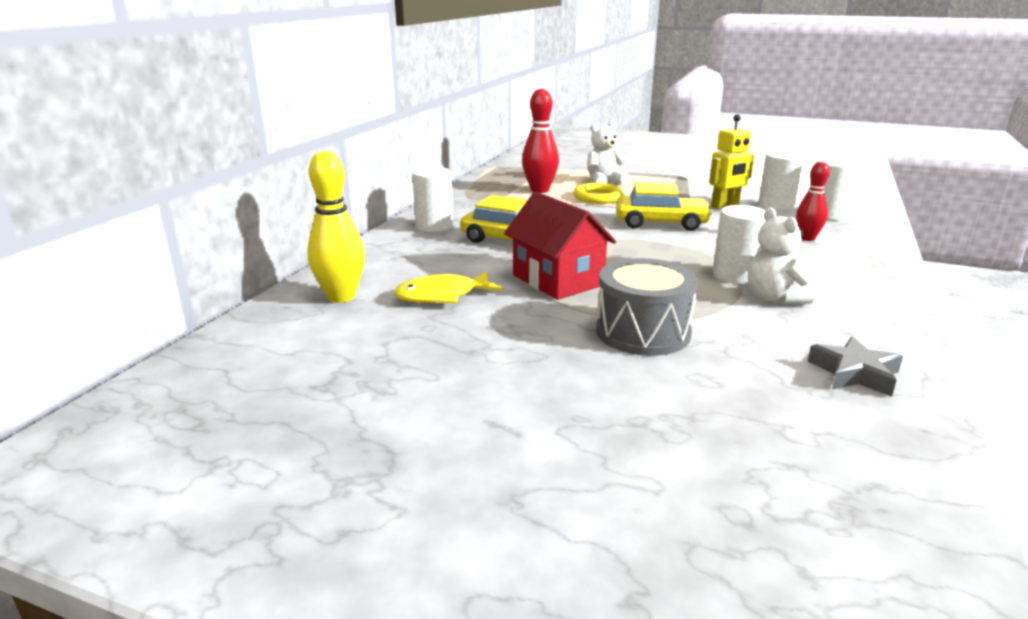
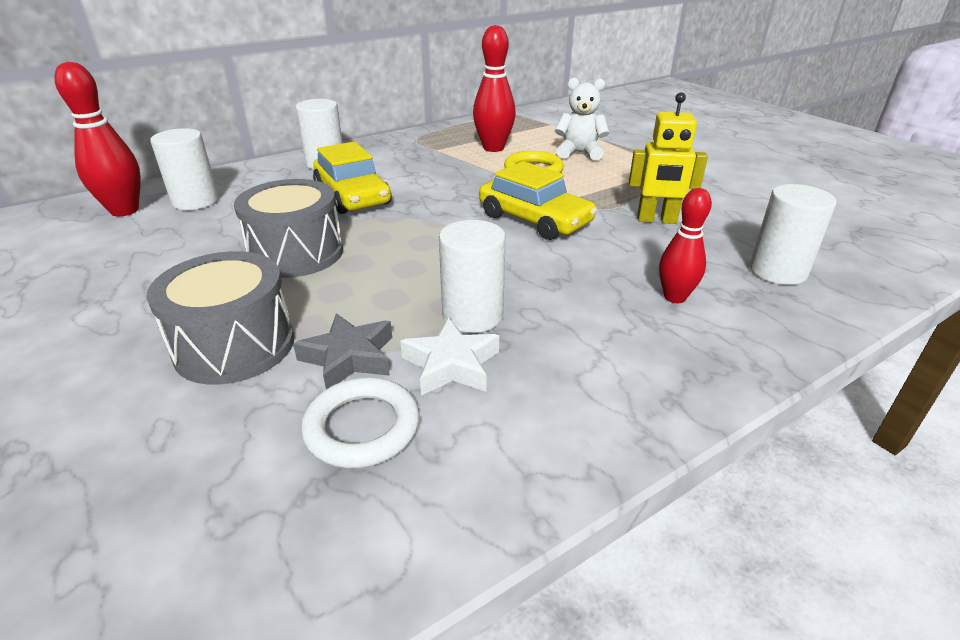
camera: 35 degrees right, 10 degrees up
(341, 297) = (124, 211): yellow bowling pin -> red bowling pin
(442, 296) = (183, 235): yellow fish -> none
(557, 280) = (296, 253): red house -> grey drum
(774, 298) = (451, 364): white teddy bear -> white star
(776, 206) = (728, 238): white cylinder -> white cylinder (195, 201)
(793, 335) = (362, 427): none -> white ring
(855, 373) = (308, 524): grey star -> grey star (349, 357)

